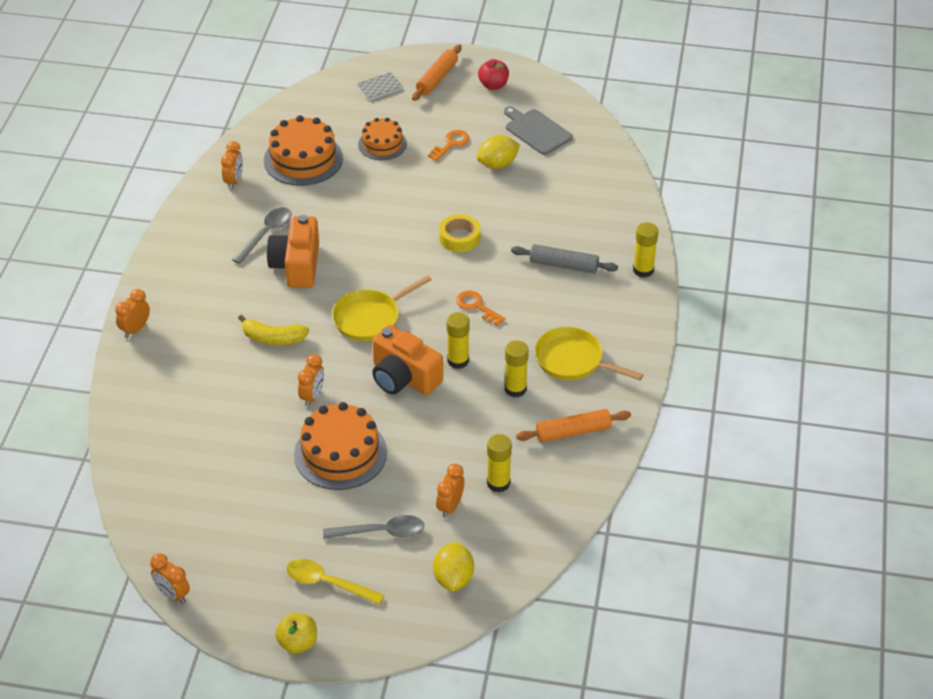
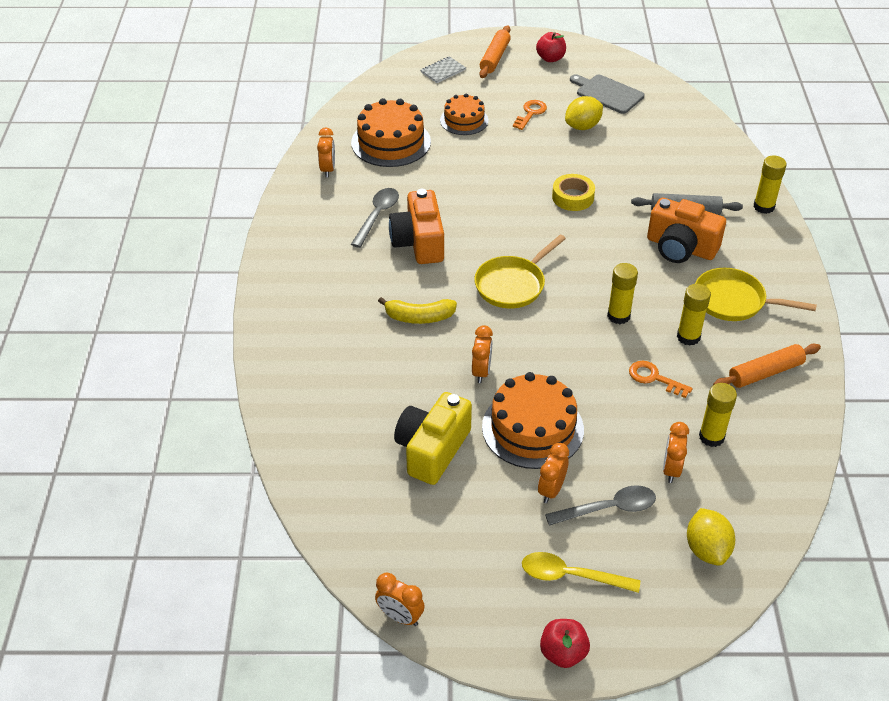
camera: 10 degrees left, 0 degrees up
(135, 329) = (269, 326): orange clock -> orange clock (551, 490)
(245, 460) = (432, 449): none -> yellow camera
(298, 643) = (563, 653): yellow apple -> red apple
(404, 377) = (569, 340): orange camera -> orange camera (680, 247)
(476, 306) = (616, 260): orange key -> orange key (654, 378)

